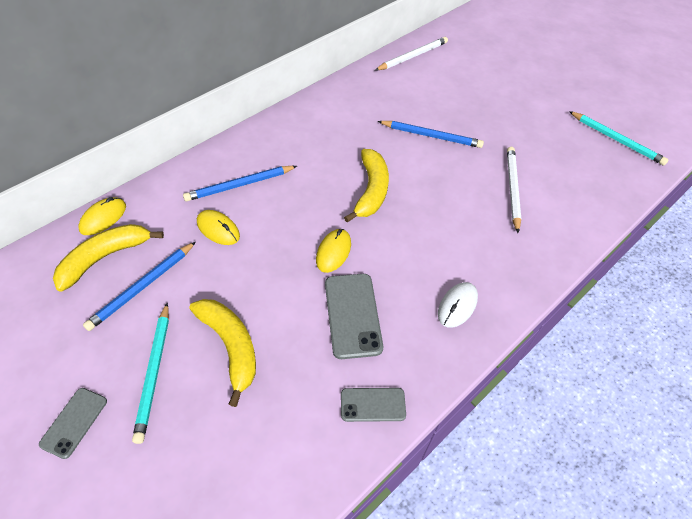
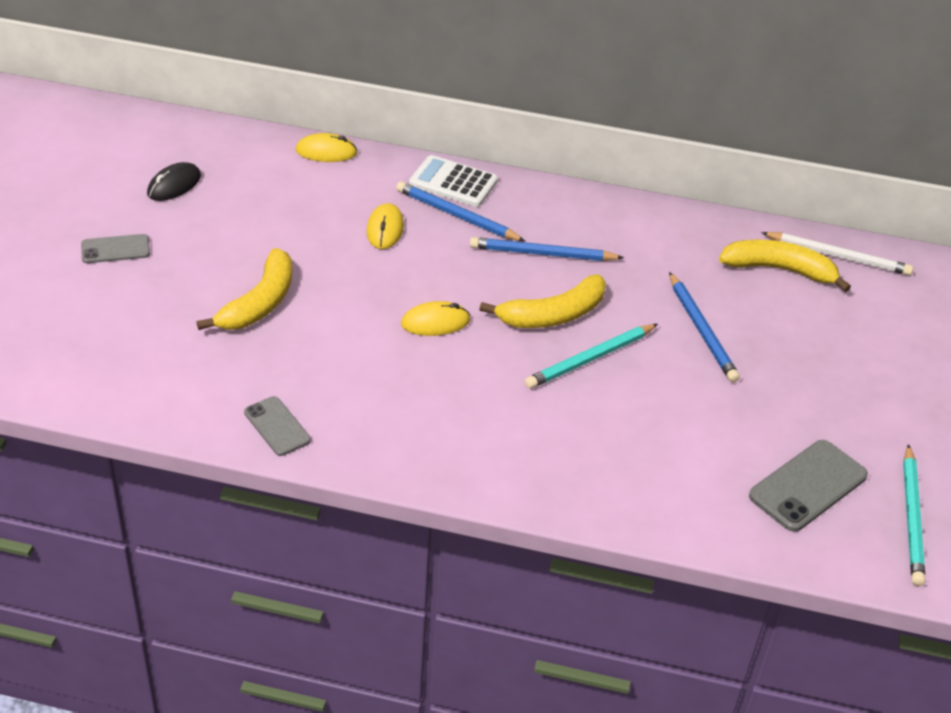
camera: 55 degrees right, 10 degrees down
(37, 335) = (174, 185): none -> black mouse
(104, 258) = (283, 177): yellow banana -> yellow banana (779, 269)
(142, 287) = (274, 216): blue pencil -> blue pencil (542, 254)
(154, 372) = (195, 269): turquoise pencil -> turquoise pencil (590, 359)
(205, 169) = (453, 182): none -> white calculator
(352, 315) = (368, 370): grey phone -> grey phone (808, 486)
(457, 306) = (453, 447): white mouse -> none
(512, 189) = (687, 436): white pencil -> none

